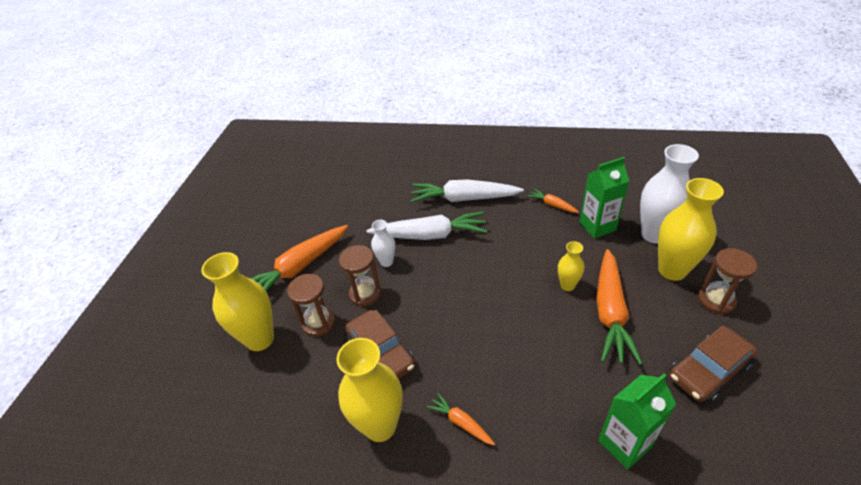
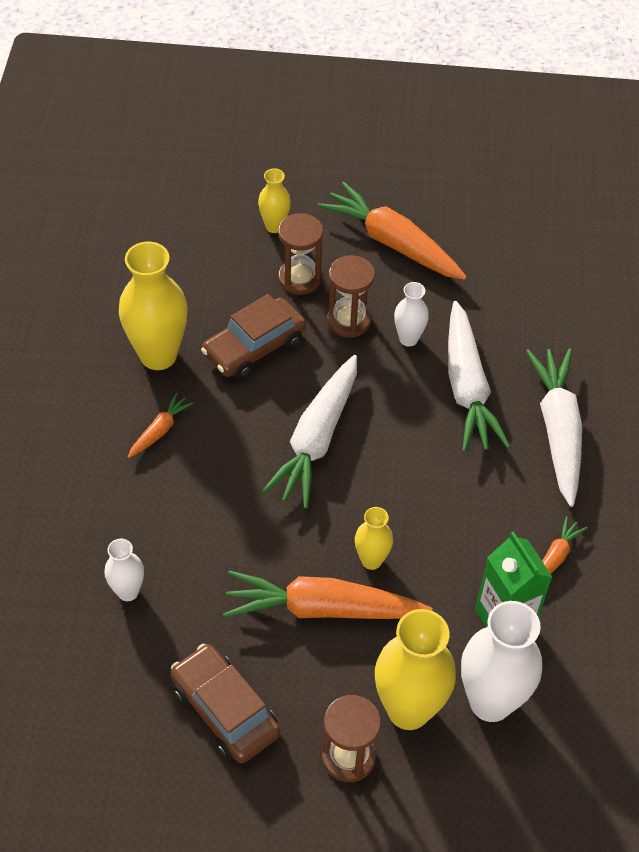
camera: 80 degrees right, 10 degrees up
(260, 339) = (274, 226): yellow vase -> yellow vase, size x0.52
(470, 314) = (316, 439): none -> white carrot
(624, 443) = (128, 591): green carton -> white vase

